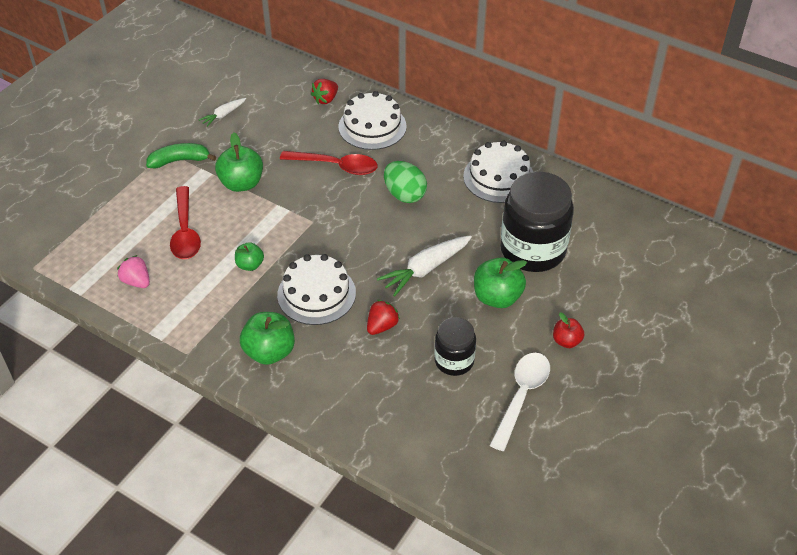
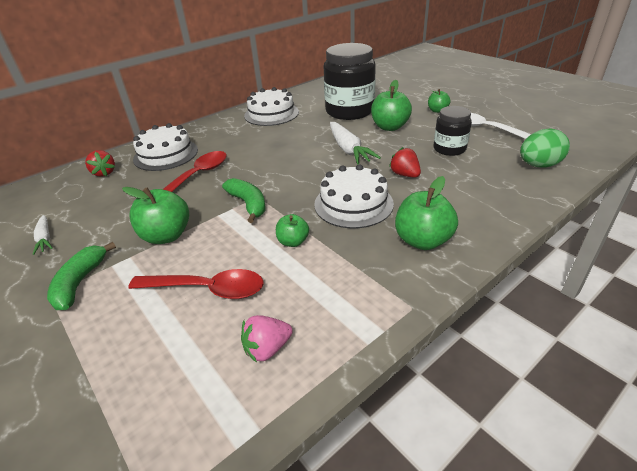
camera: 70 degrees left, 10 degrees down
(298, 219) = (248, 204): none -> green banana
(404, 195) = (260, 149): green egg -> green egg (538, 165)
(566, 341) = (437, 110): red apple -> green apple

